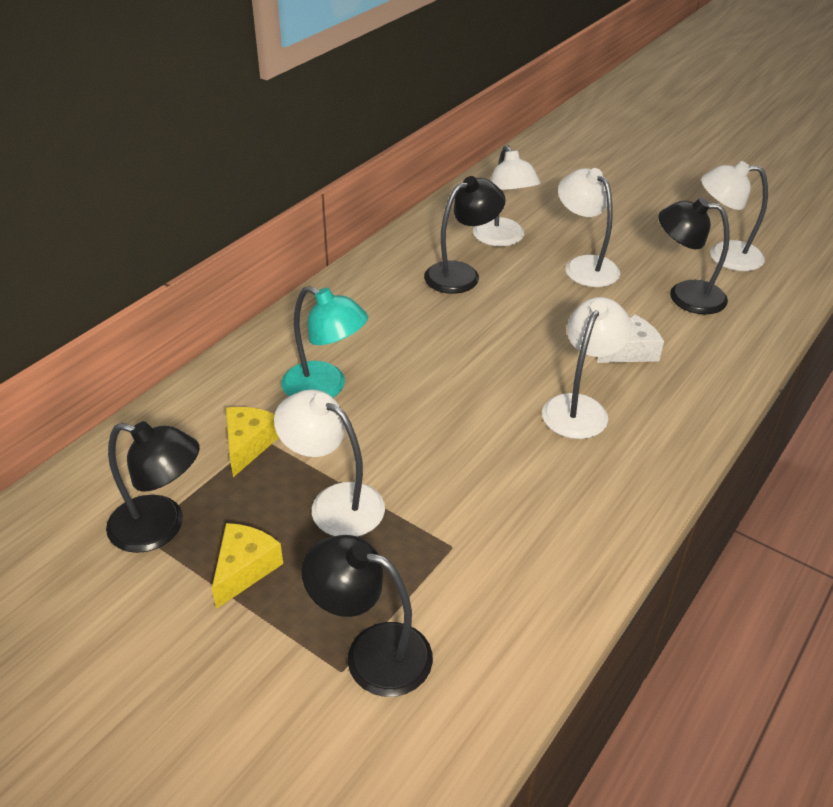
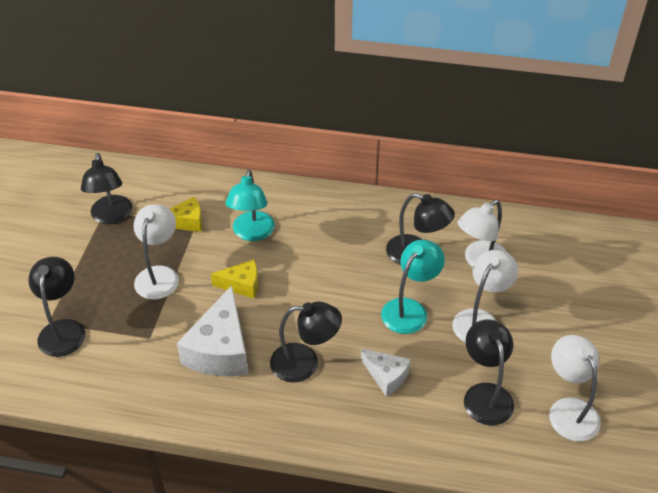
camera: 65 degrees right, 5 degrees up
(245, 569) = (97, 259): yellow cheese -> yellow cheese (242, 285)
(517, 477) = (220, 350): none -> white cheese
(541, 305) = (409, 309): none -> turquoise lamp
(580, 407) = (305, 363): white lamp -> black lamp

